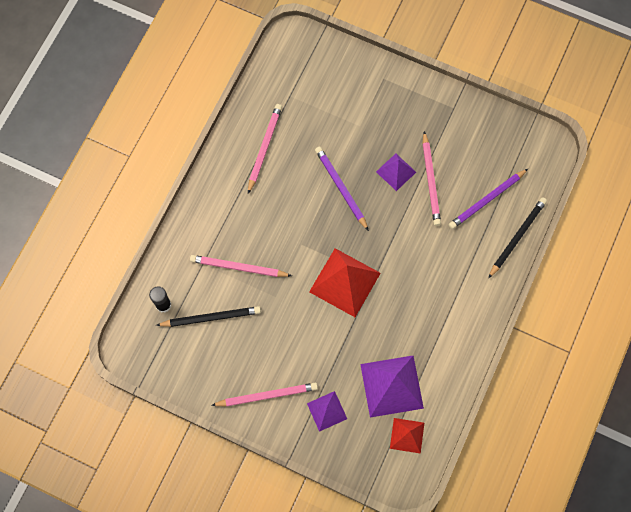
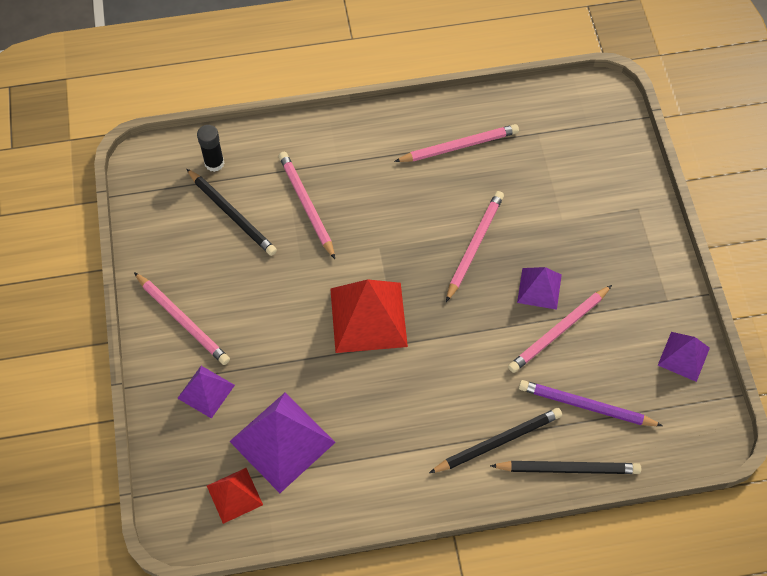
camera: 55 degrees right, 10 degrees down
(341, 188) = (474, 246): purple pencil -> pink pencil
(475, 263) = (498, 442): none -> black pencil
(494, 126) = (683, 356): none -> purple pyramid

